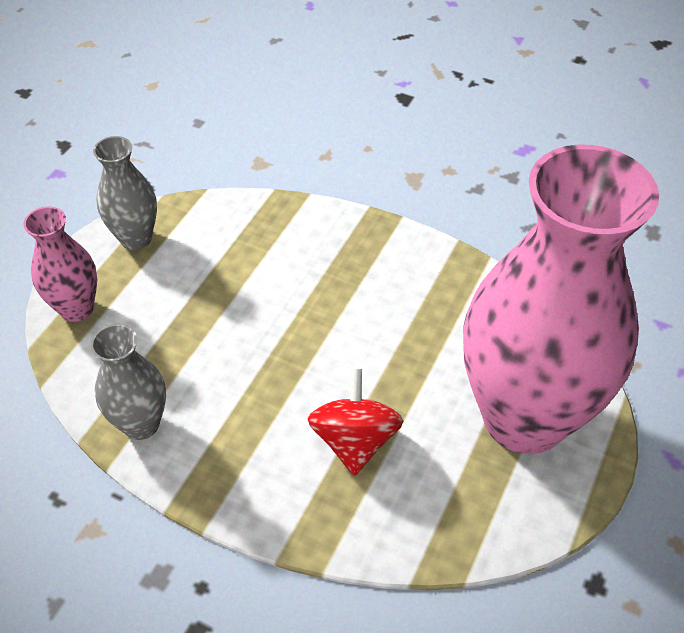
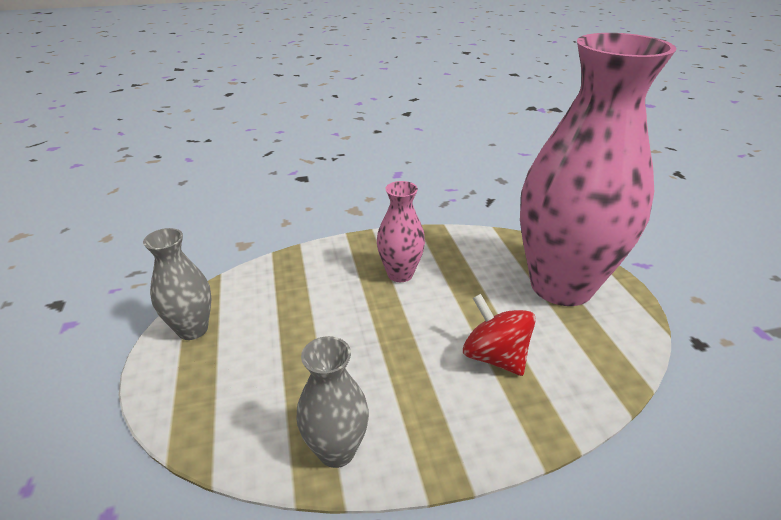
camera: 40 degrees left, 15 degrees down
(77, 308) = (187, 404): pink vase -> pink vase (400, 274)

